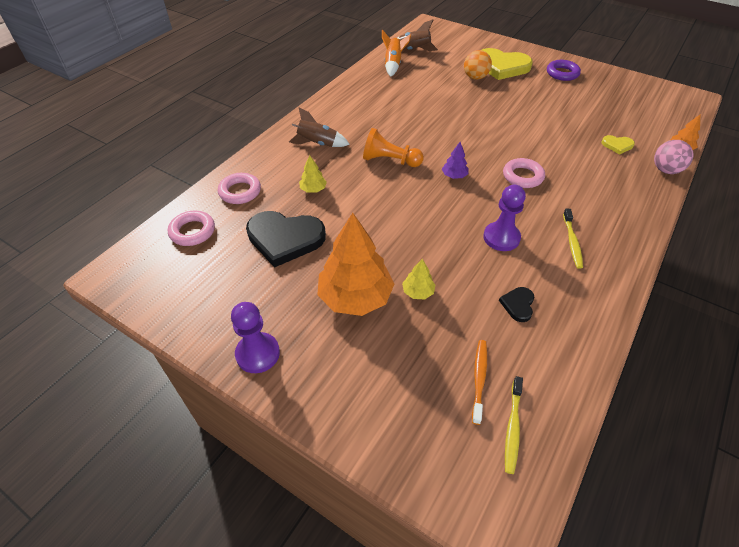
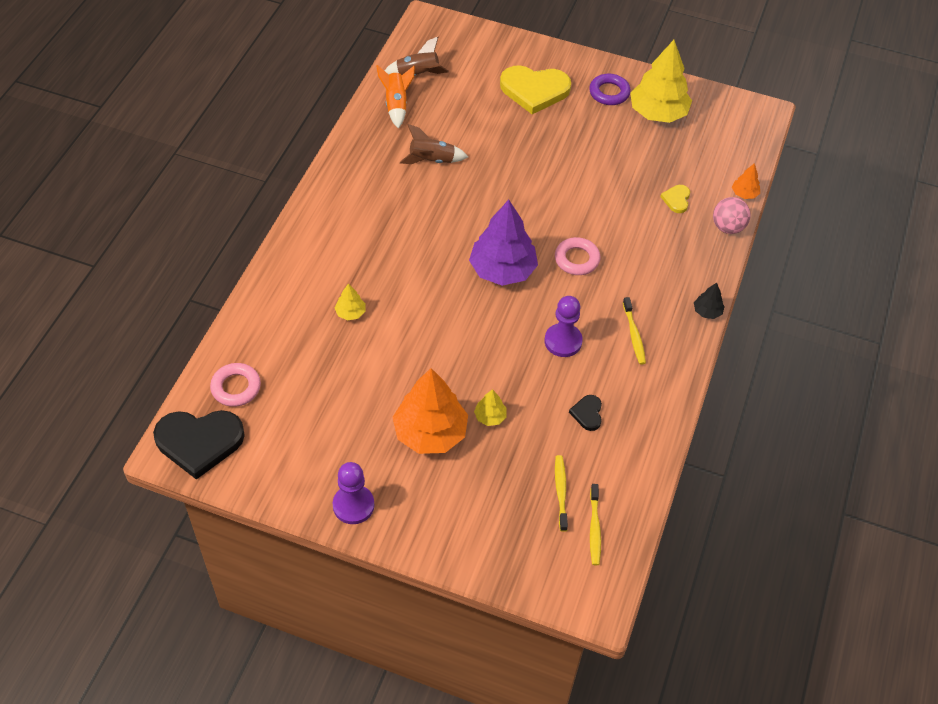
camera: 15 degrees left, 5 degrees up
(240, 192) = (269, 329): pink ring -> none
(285, 239) = (339, 380): black heart -> black heart (199, 442)
(317, 144) = (336, 248): brown rocket -> brown rocket (432, 160)
(390, 161) = (427, 260): orange pawn -> none
(454, 176) = (502, 270): purple tree -> purple tree, size x2.26
(475, 77) = (504, 114): orange ball -> none
(479, 379) = (560, 492): orange toothbrush -> yellow toothbrush
(602, 89) = (658, 113): none -> yellow tree
(617, 145) = (676, 199): yellow heart -> yellow heart turned 105 degrees clockwise
(647, 233) = (707, 311): none -> black tree

